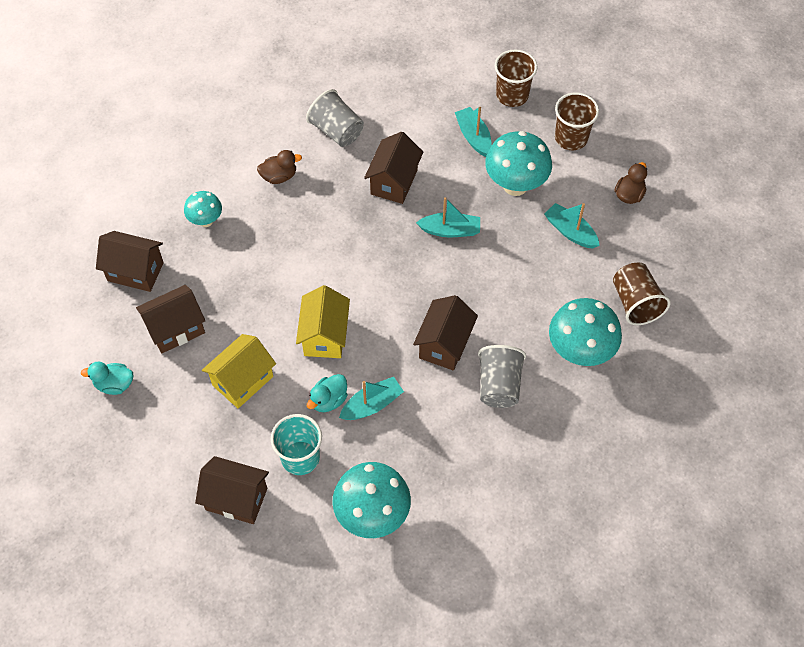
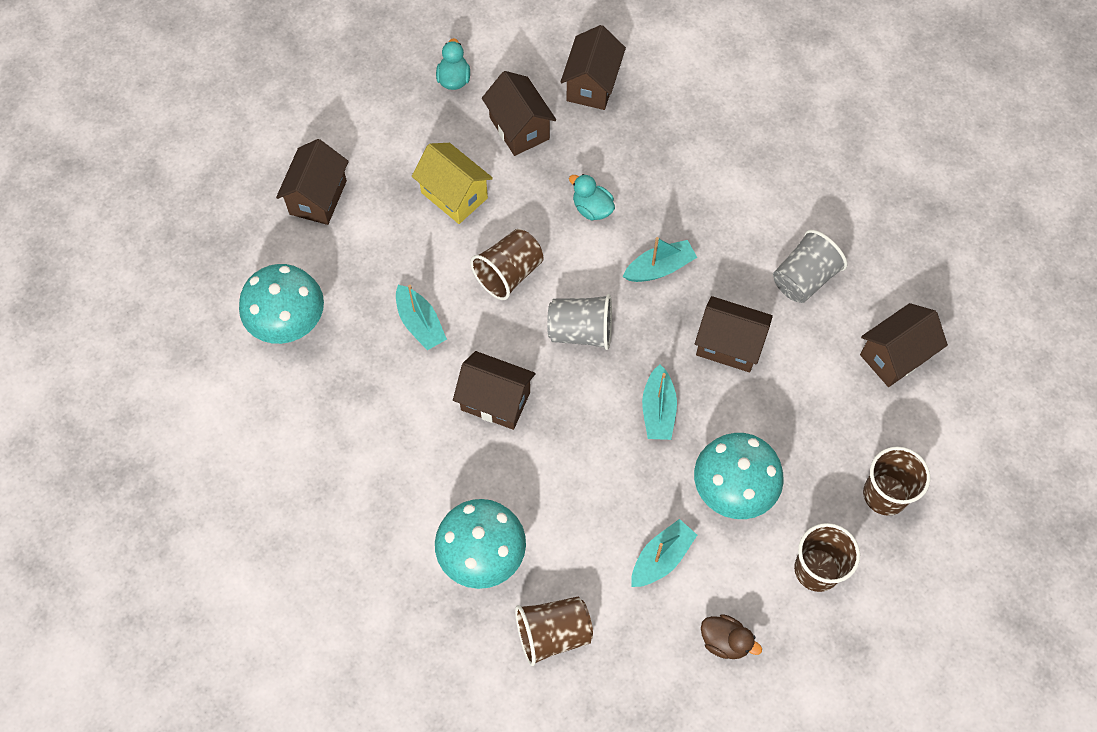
camera: 90 degrees right, 5 degrees up
(206, 221) = (662, 146): turquoise mushroom -> none
(279, 176) = (729, 218): brown duck -> none
(300, 458) = (360, 254): turquoise cup -> none
(325, 336) = (509, 273): yellow house -> brown cup
(329, 400) = (427, 280): turquoise duck -> turquoise duck (592, 208)
(403, 81) = (895, 356): none -> brown house
(473, 136) = (808, 442): turquoise boat -> turquoise boat (659, 268)
(499, 385) = (439, 460): grey cup -> grey cup (580, 331)

